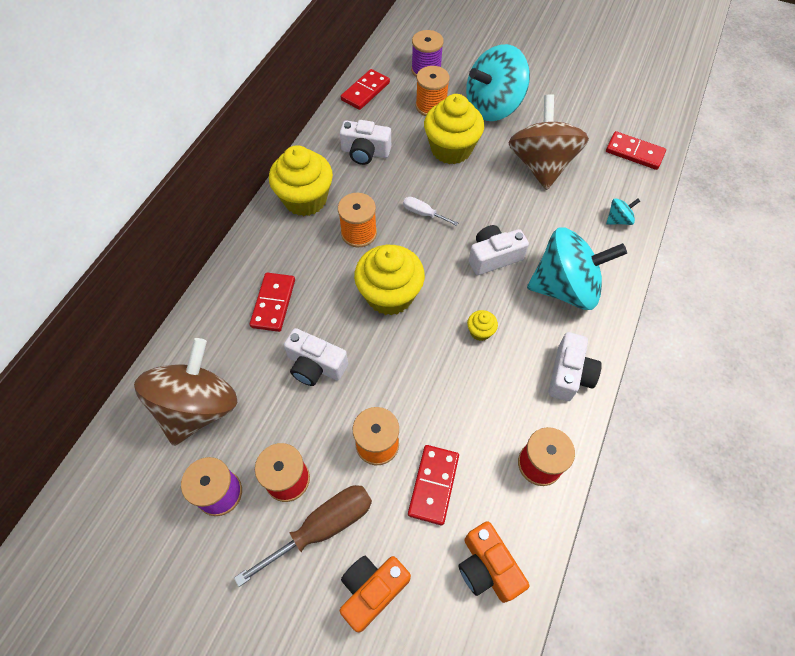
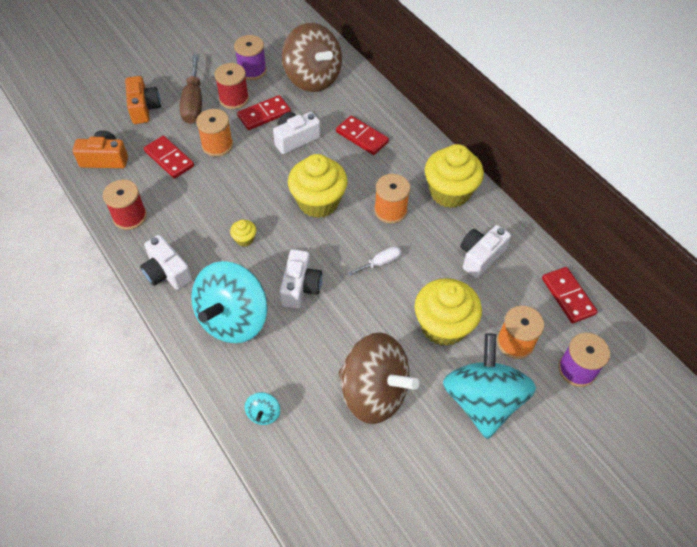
camera: 120 degrees right, 5 degrees down
(634, 152) = (330, 501): red domino -> red domino (264, 114)

